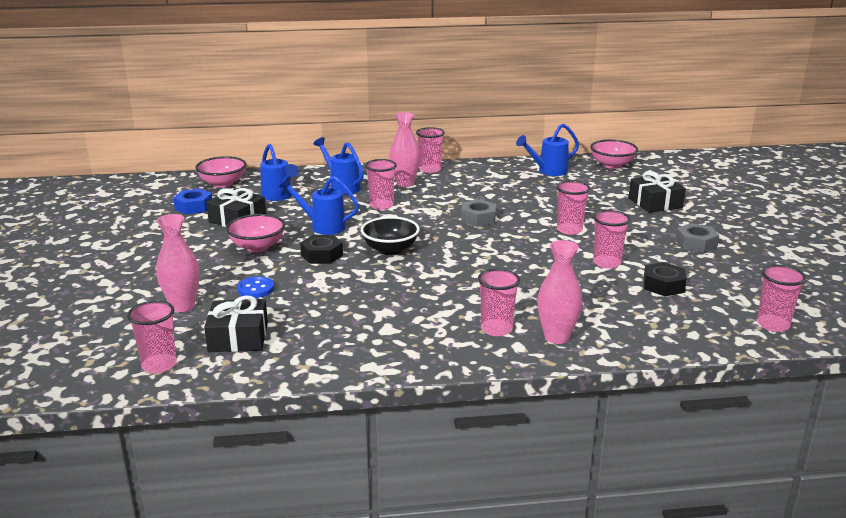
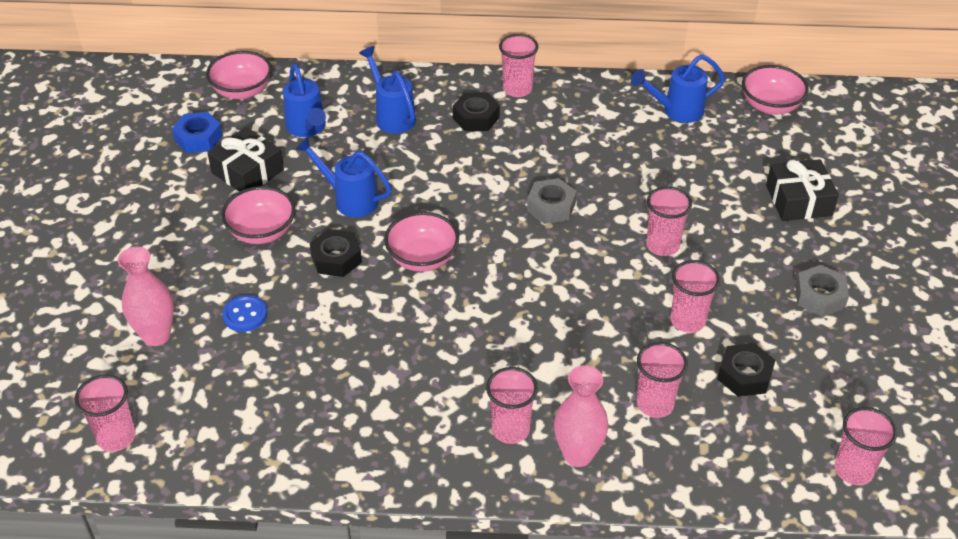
camera: 10 degrees right, 20 degrees up
(238, 337) = (210, 401): black gift -> none
(381, 205) = (433, 163): pink cup -> pink cup (655, 404)
(390, 250) = (422, 258): black bowl -> pink bowl
(405, 183) = (476, 118): pink vase -> black nut

